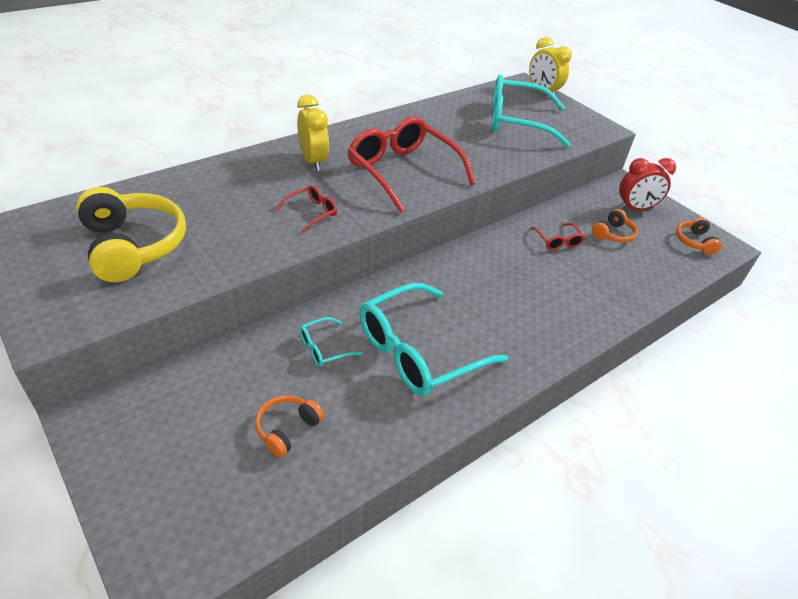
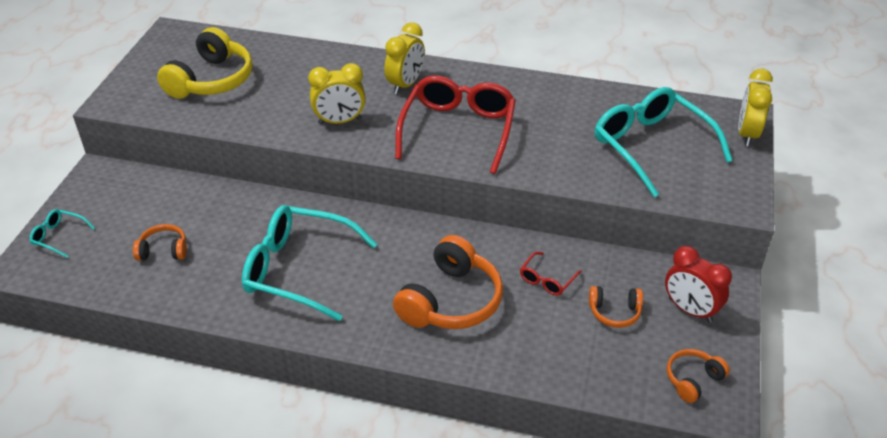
camera: 55 degrees right, 0 degrees up
(311, 212) = (340, 121): red glasses -> yellow clock
(324, 348) = (251, 223): turquoise glasses -> turquoise glasses (59, 236)
(537, 293) = (450, 301): none -> orange headphones

